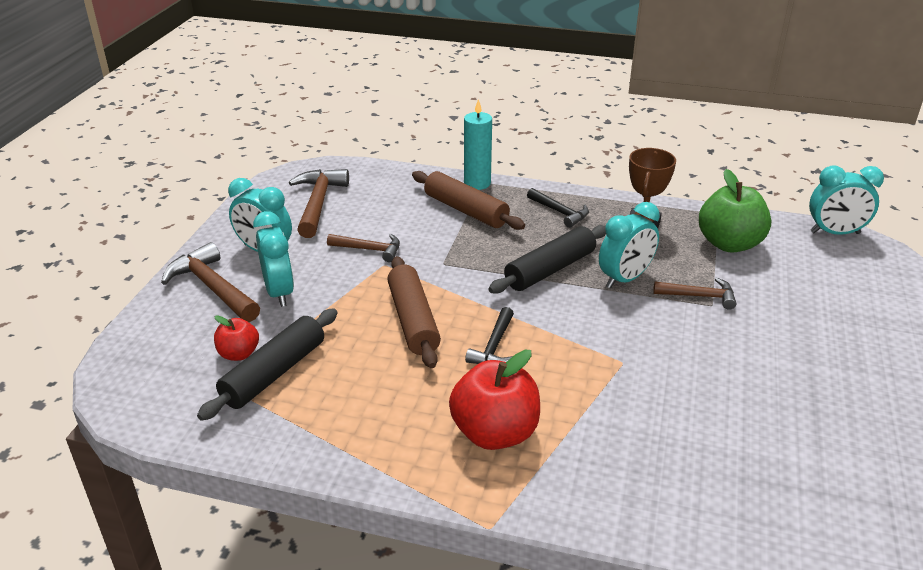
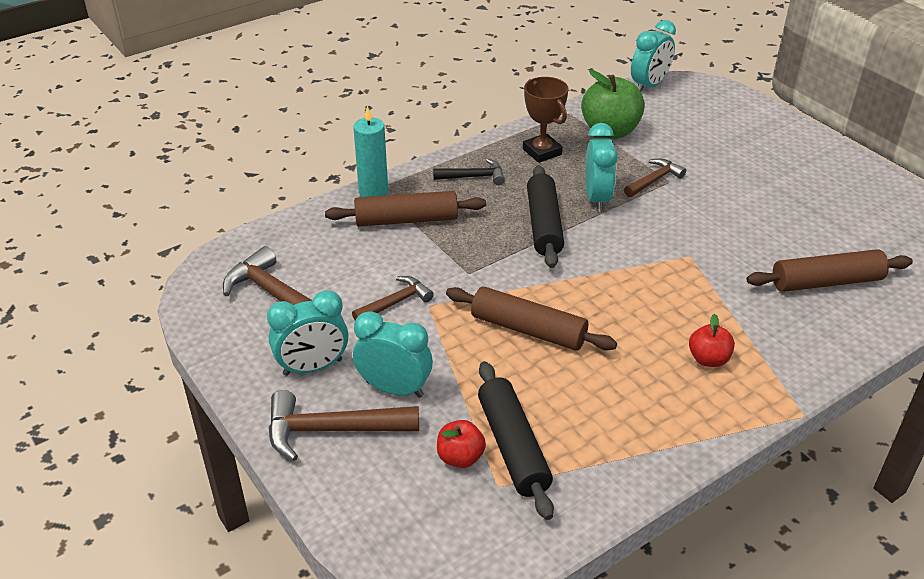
camera: 50 degrees left, 5 degrees up
(494, 346) = (608, 305): black hammer -> none
(495, 433) = (708, 359): red apple -> red apple, size x0.54
(710, 465) = (826, 282): none -> brown rolling pin

